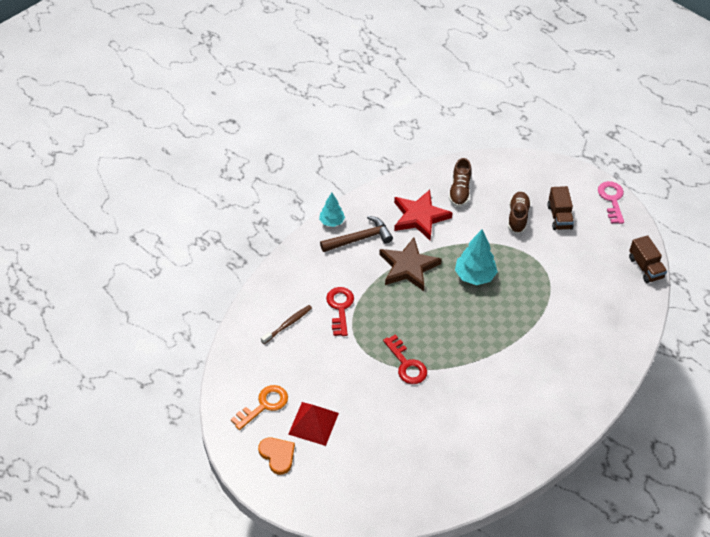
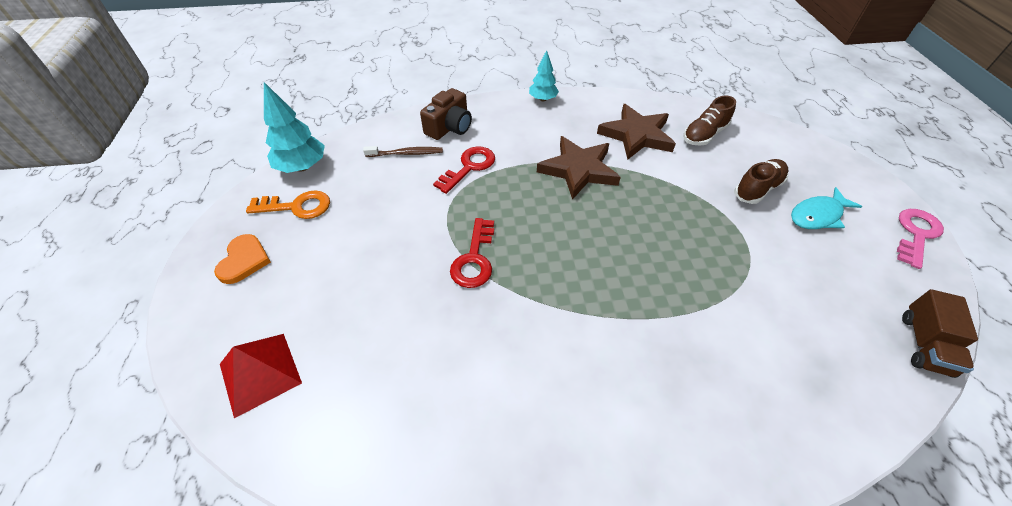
camera: 40 degrees right, 0 degrees up
(293, 285) = (449, 127): none -> brown camera
(313, 423) = (314, 253): red pyramid -> red pyramid (260, 373)
(359, 238) = (554, 123): brown hammer -> none
(420, 217) = (636, 135): red star -> brown star
(474, 276) = (647, 217): turquoise tree -> turquoise tree (302, 167)
(559, 217) = (818, 215): brown truck -> turquoise fish

